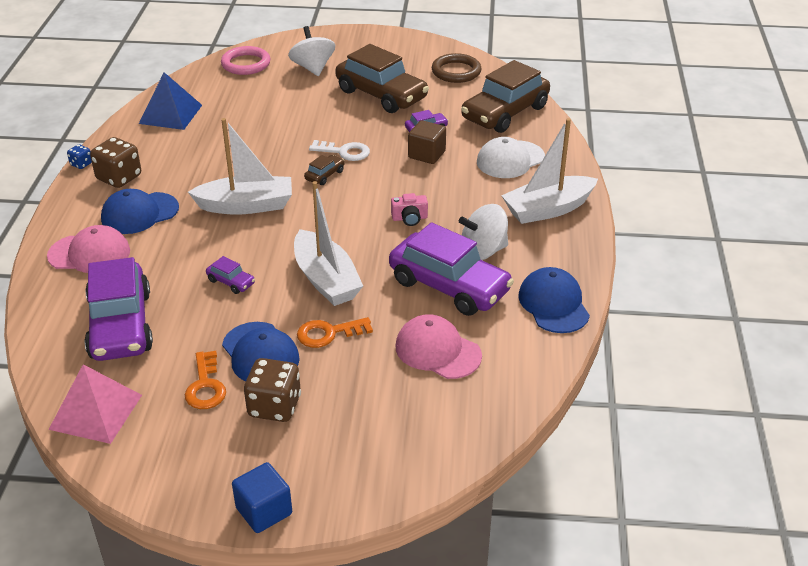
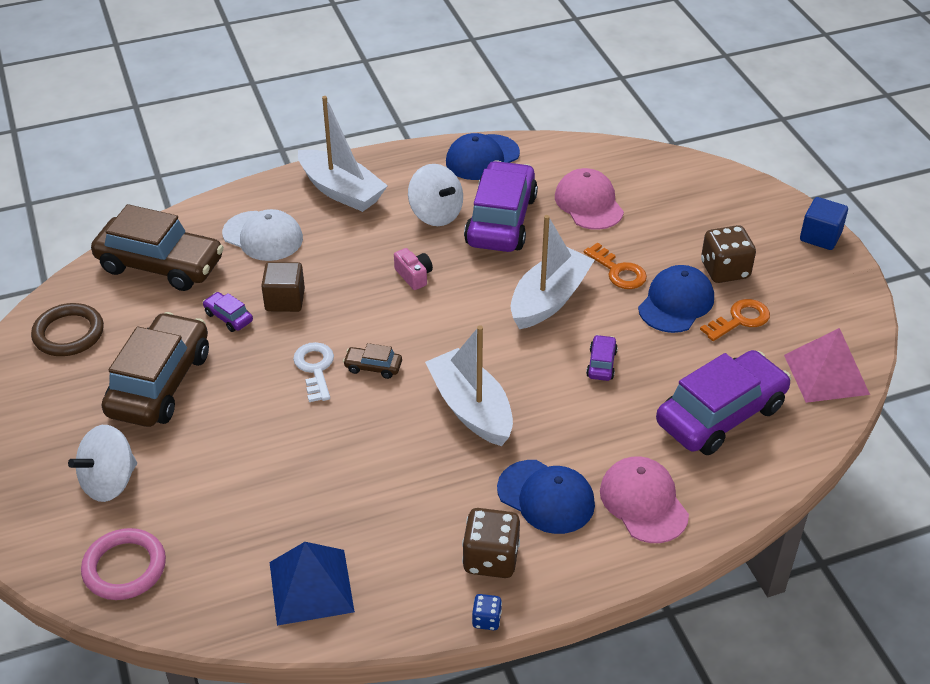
camera: 115 degrees left, 5 degrees up
(437, 351) = (589, 203): pink cap -> pink cap turned 150 degrees clockwise

